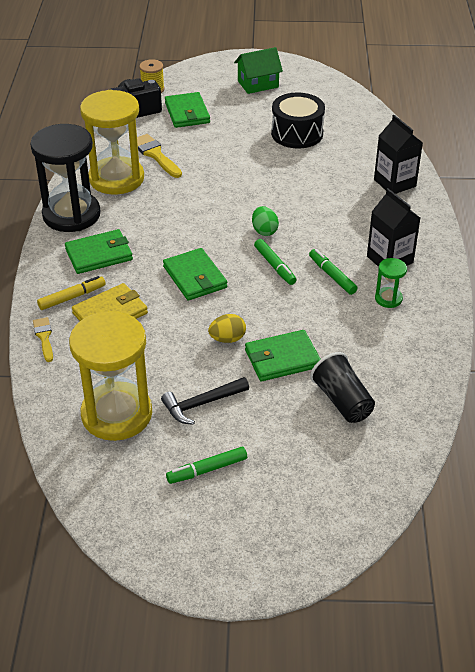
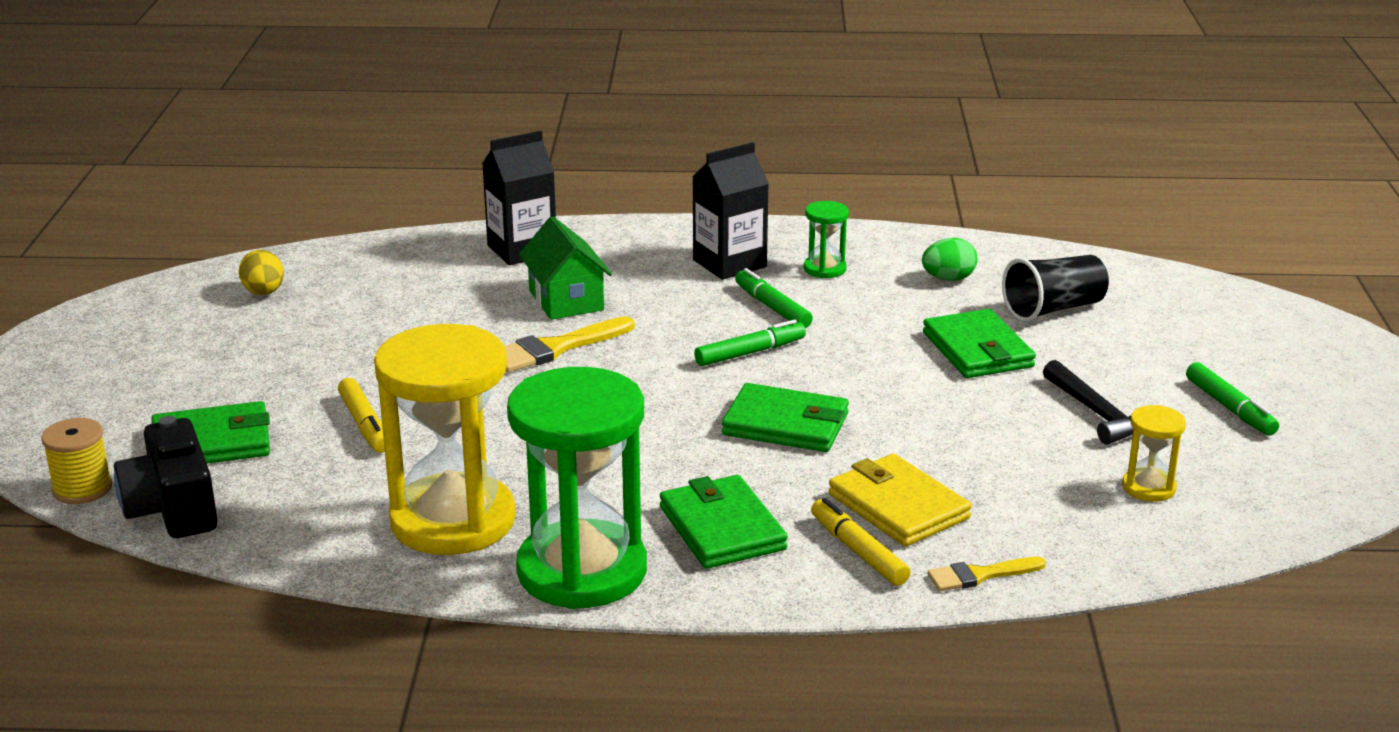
camera: 90 degrees left, 15 degrees down
(71, 215) = (582, 571): black hourglass -> green hourglass
(117, 414) = (1148, 487): yellow hourglass -> yellow hourglass, size x0.44
(155, 155) = (371, 476): yellow brush -> yellow brush (555, 348)
(195, 277) = (786, 424): green wallet -> green wallet turned 45 degrees clockwise
(200, 149) = (364, 424): none -> yellow marker
(227, 339) = (943, 393): yellow egg -> yellow egg (264, 293)
(258, 84) = (128, 363): green house -> green house (566, 300)
(264, 231) = (650, 361): green egg -> green egg (948, 279)
(297, 133) = (339, 326): black drum -> none
(332, 275) = (772, 307): green marker -> green marker turned 90 degrees clockwise

